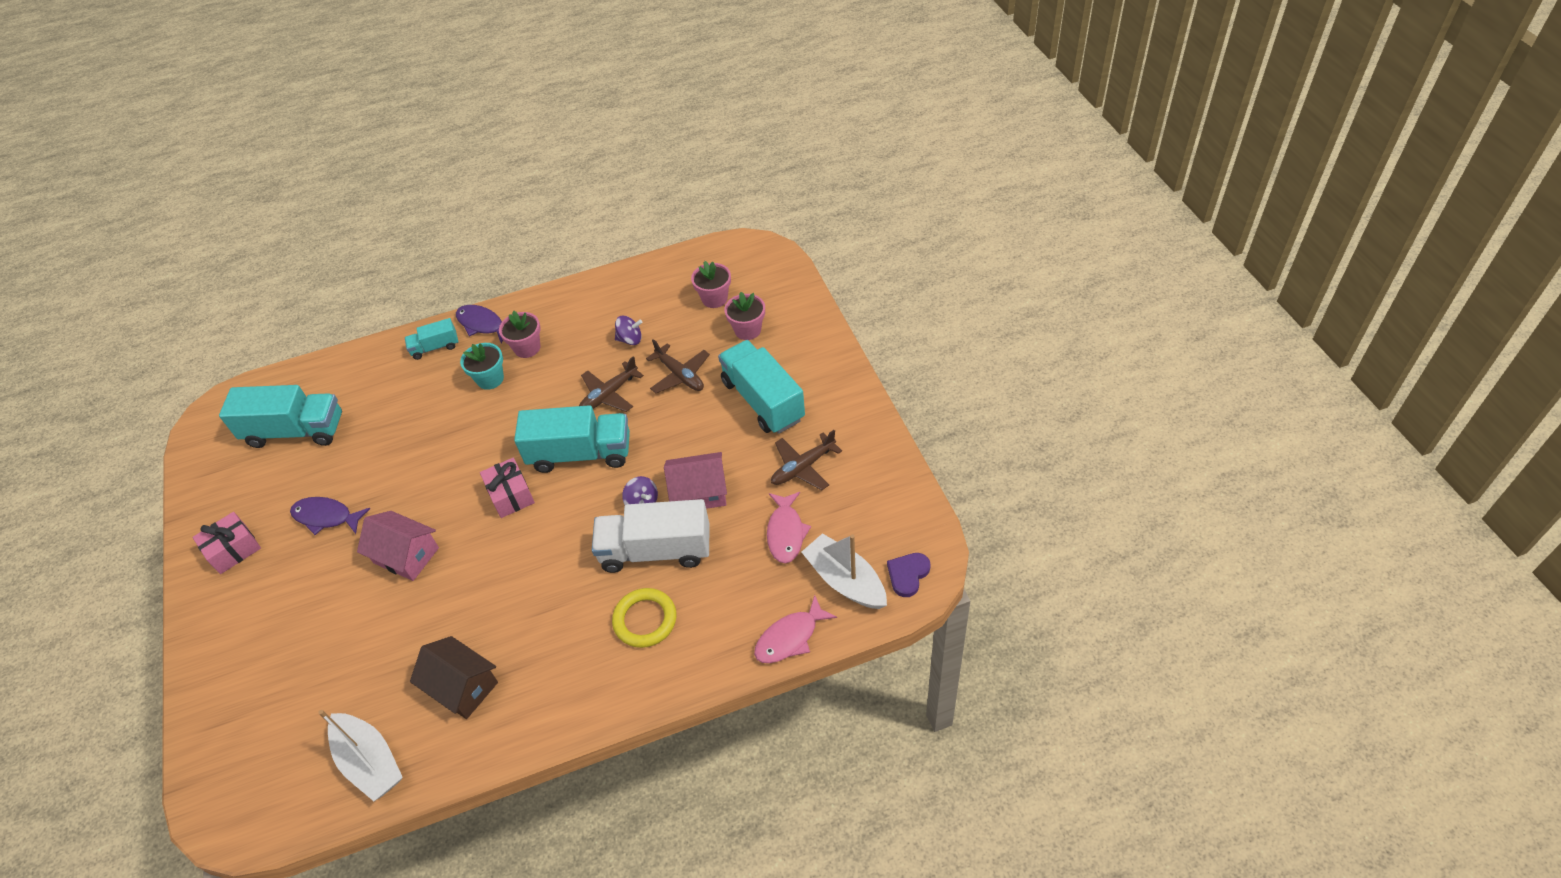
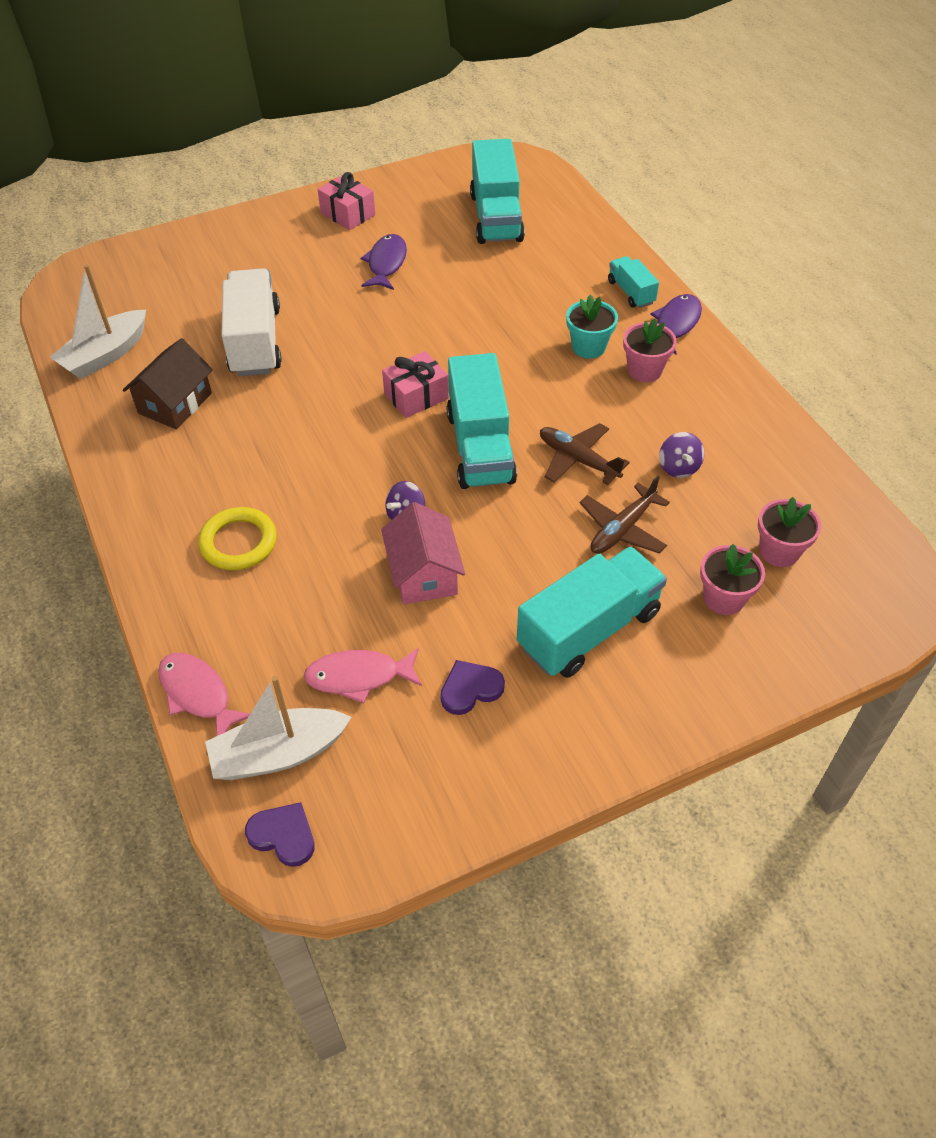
camera: 80 degrees right, 0 degrees up
(406, 555) = (337, 330): pink house -> none
(656, 550) = (335, 540): white truck -> white truck (255, 342)
(803, 467) = (470, 689): brown plane -> purple heart
(845, 580) = (279, 754): white boat -> white boat turned 150 degrees counterclockwise

